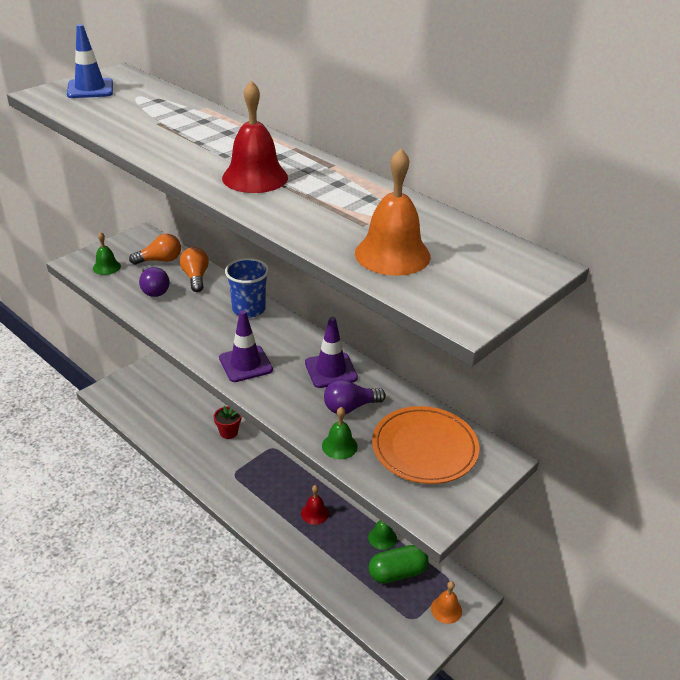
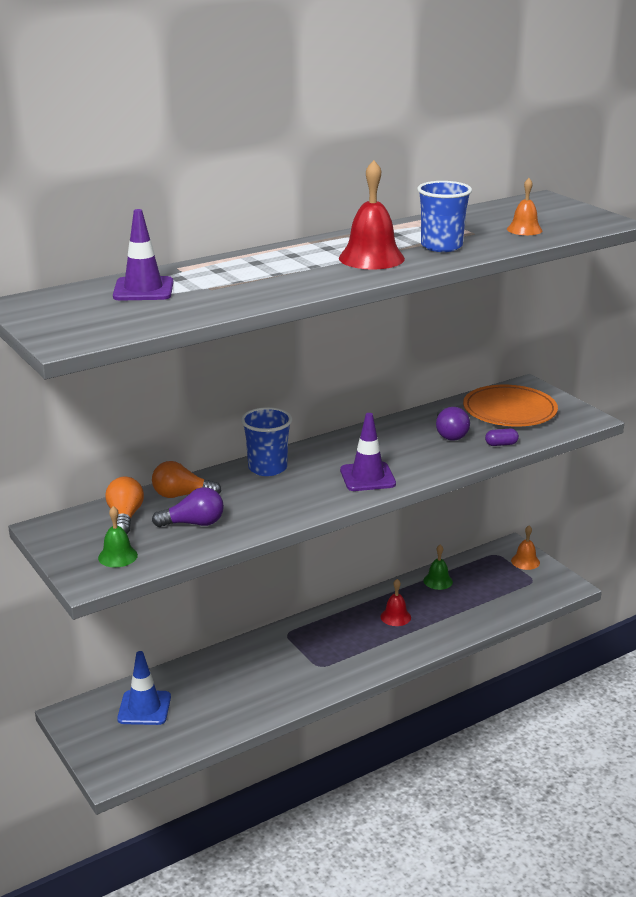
camera: 75 degrees left, 10 degrees down
(90, 89) = (70, 317): blue traffic cone -> blue traffic cone (144, 708)
(228, 432) = (247, 664): red flower pot -> none
(306, 209) = (441, 246): none -> blue cup
(331, 370) = (392, 436): purple traffic cone -> purple traffic cone (143, 289)
(339, 446) = (501, 444): green bell -> purple capsule
(392, 254) = (524, 229): orange bell -> orange bell, size x0.57
(397, 573) = (481, 579): green capsule -> none

